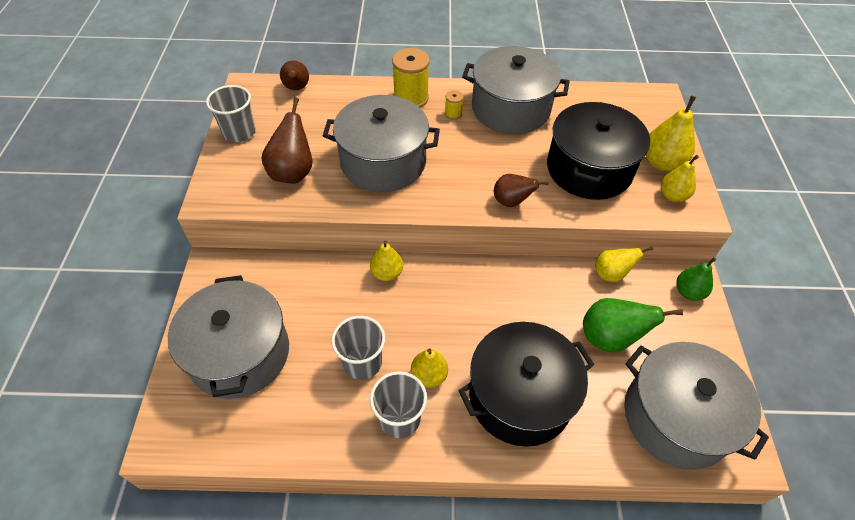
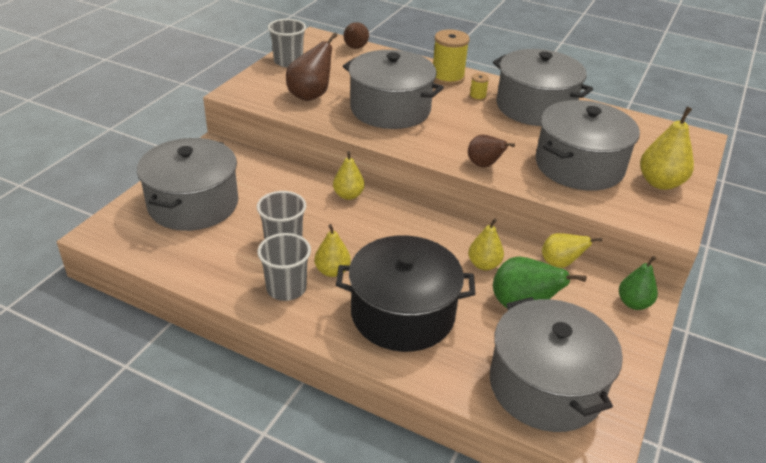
camera: 25 degrees right, 15 degrees down
(589, 169) = (579, 166): black pot -> grey pot
(672, 196) = (652, 208): yellow pear -> yellow pear (484, 265)

